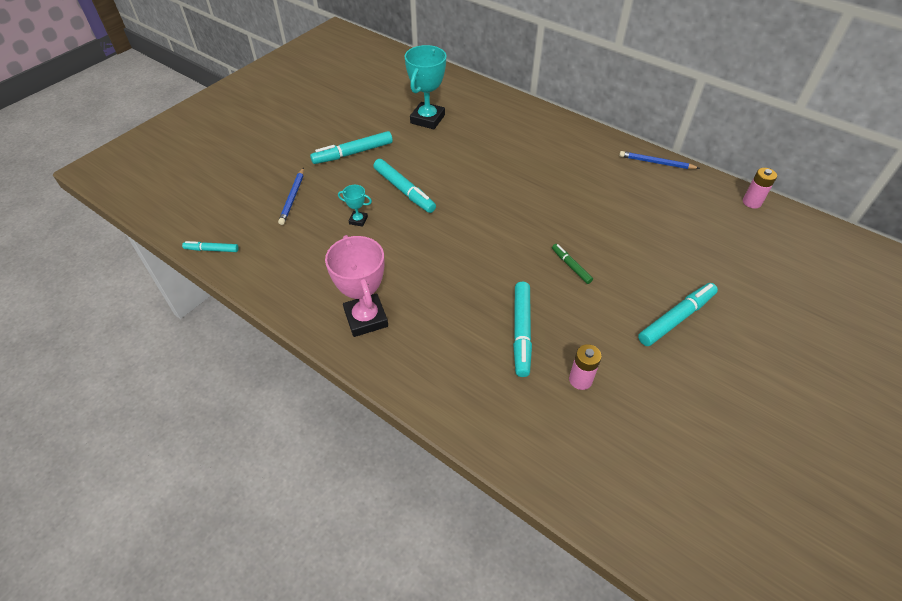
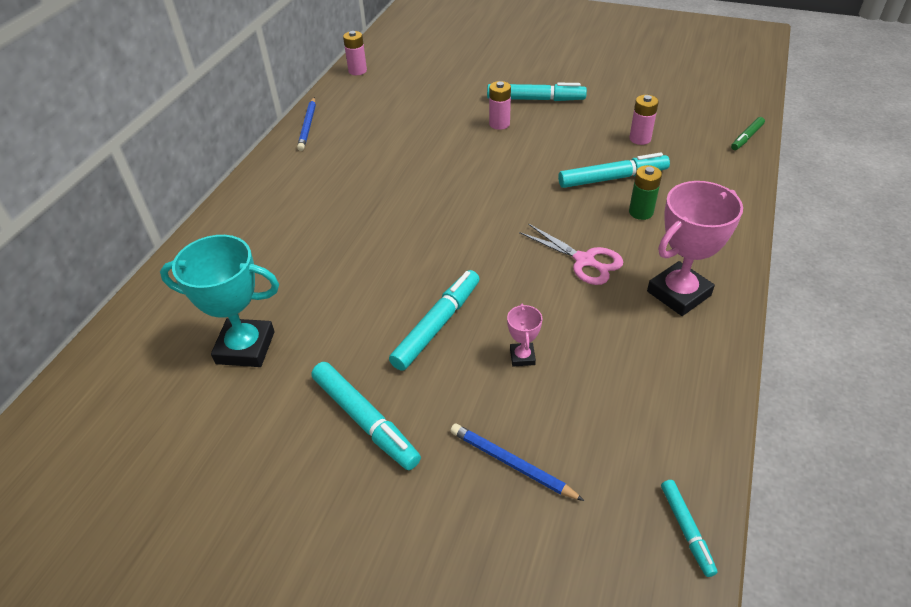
camera: 105 degrees left, 5 degrees down
(293, 198) = (511, 463): blue pencil -> blue pencil turned 135 degrees counterclockwise
(358, 220) = (522, 357): turquoise trophy -> pink trophy
(426, 277) = (584, 261): none -> pink scissors
(467, 333) = (641, 212): none -> green battery
(571, 266) = (504, 161): green marker -> green marker (746, 137)
(633, 278) = (499, 124): none -> pink battery
(676, 318) = (535, 99): turquoise marker -> turquoise marker turned 150 degrees clockwise

